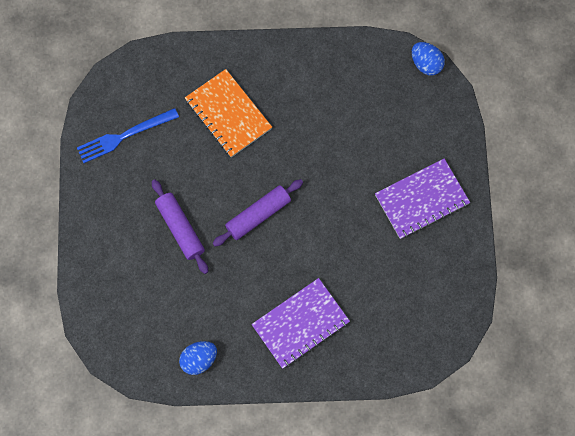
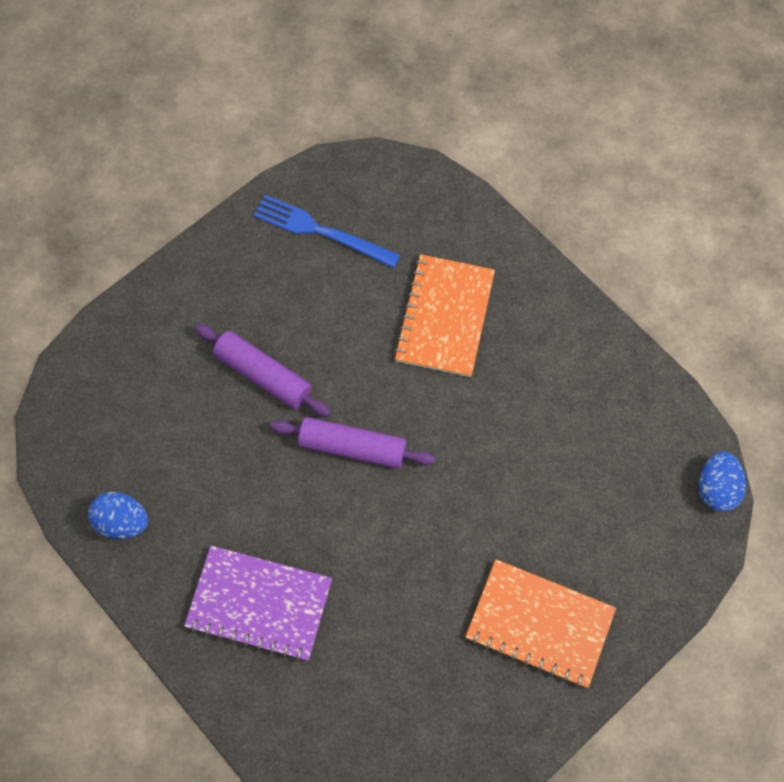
camera: 50 degrees right, 5 degrees down
(180, 228) = (263, 375): purple rolling pin -> purple rolling pin turned 75 degrees counterclockwise
(421, 199) = (539, 624): purple notebook -> orange notebook

